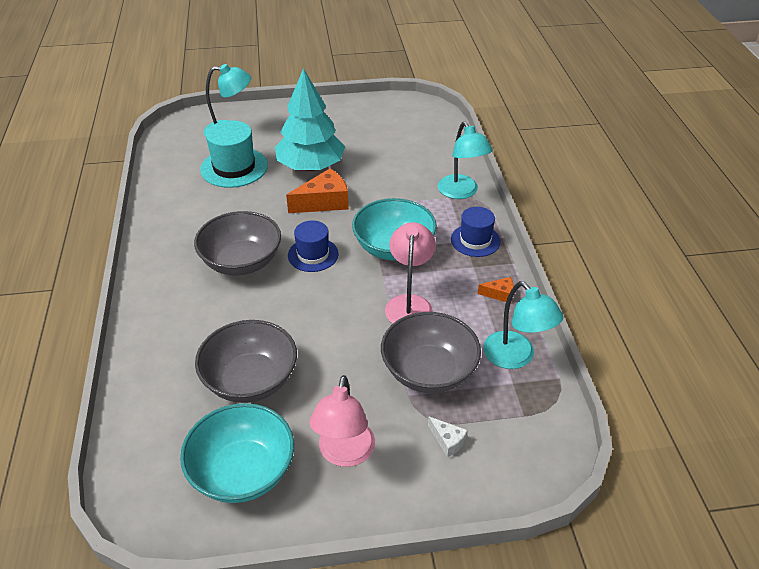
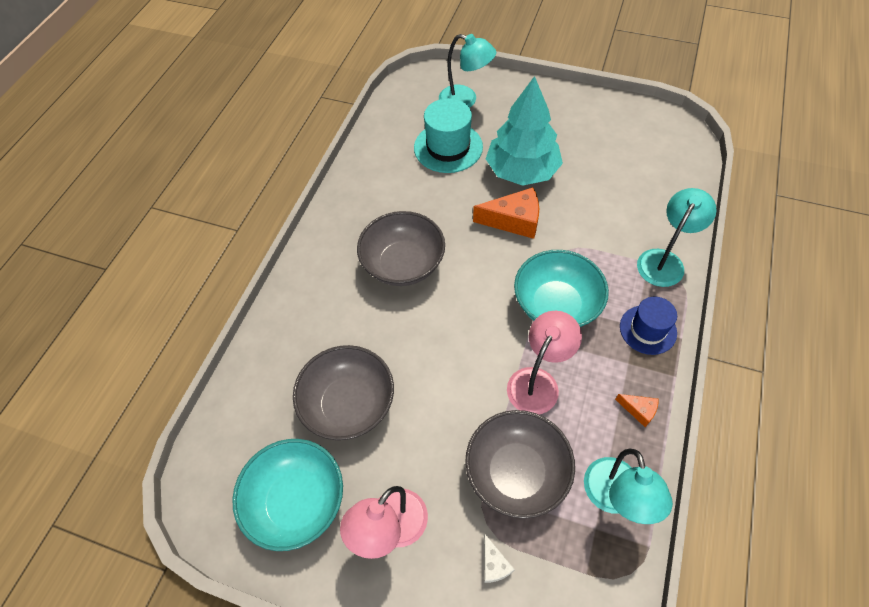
camera: 30 degrees right, 15 degrees up
(313, 255) = (472, 282): blue hat -> none
(461, 192) = (664, 260): turquoise lamp -> turquoise lamp turned 150 degrees counterclockwise

